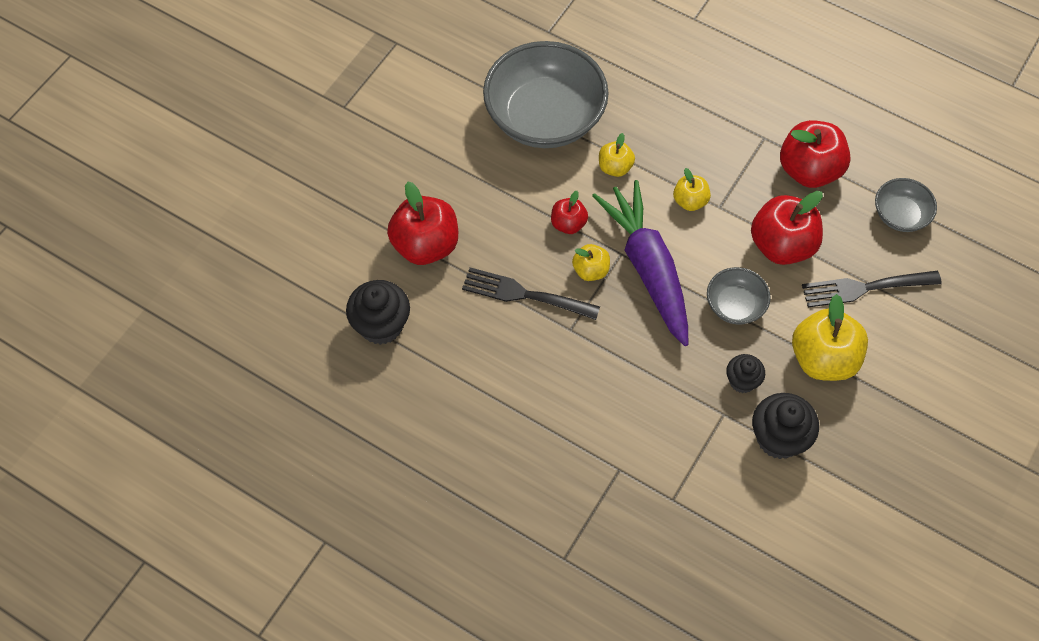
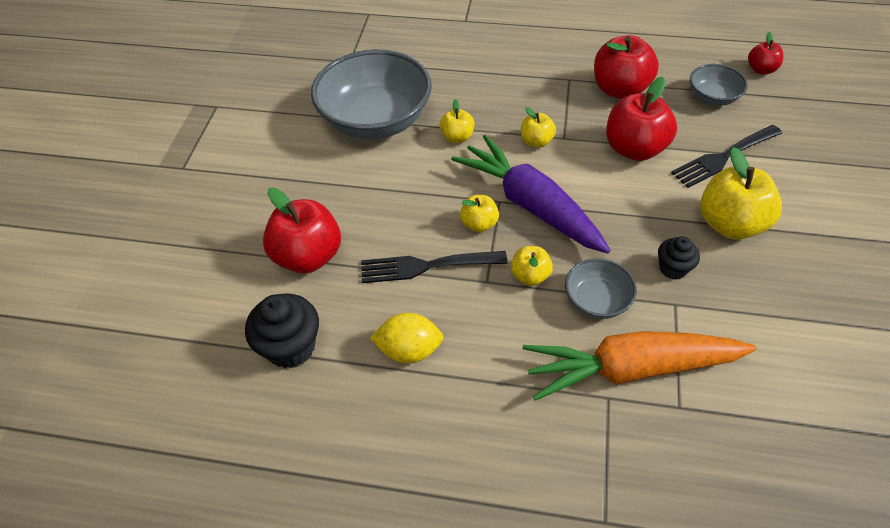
camera: 20 degrees left, 10 degrees down
(476, 366) = (409, 350): none -> yellow lemon
(568, 224) = (438, 193): red apple -> red apple (761, 69)
(611, 339) = (530, 276): none -> yellow apple
(651, 454) = (631, 369): none -> orange carrot
(735, 305) = (625, 208): grey bowl -> grey bowl (596, 300)
(779, 438) = (739, 306): black cupcake -> none

